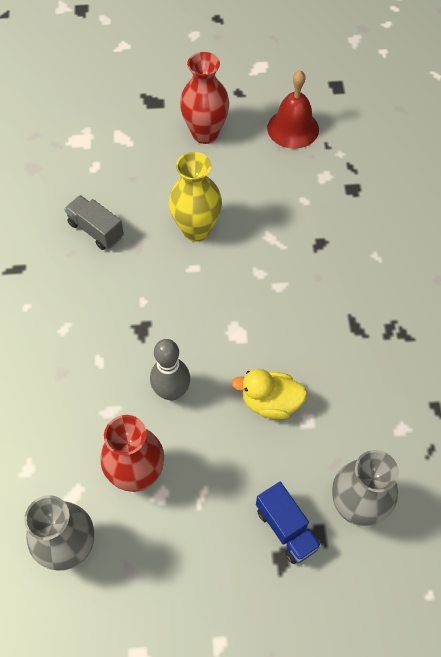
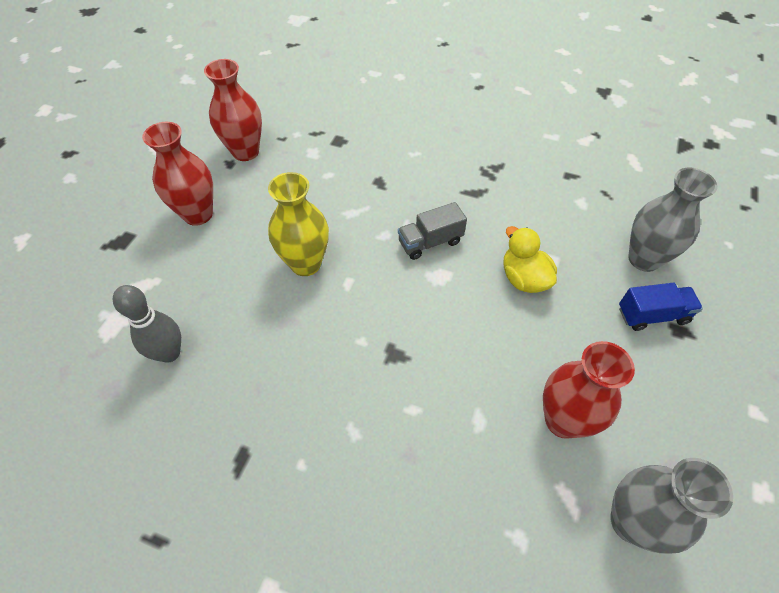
camera: 65 degrees left, 5 degrees down
(96, 230) = (245, 353): grey truck -> grey truck (430, 242)
(171, 392) = (480, 353): grey bowling pin -> grey bowling pin (169, 353)
(270, 402) = (524, 278): yellow duck -> yellow duck turned 120 degrees clockwise
(293, 128) = (245, 152): red bell -> red vase

